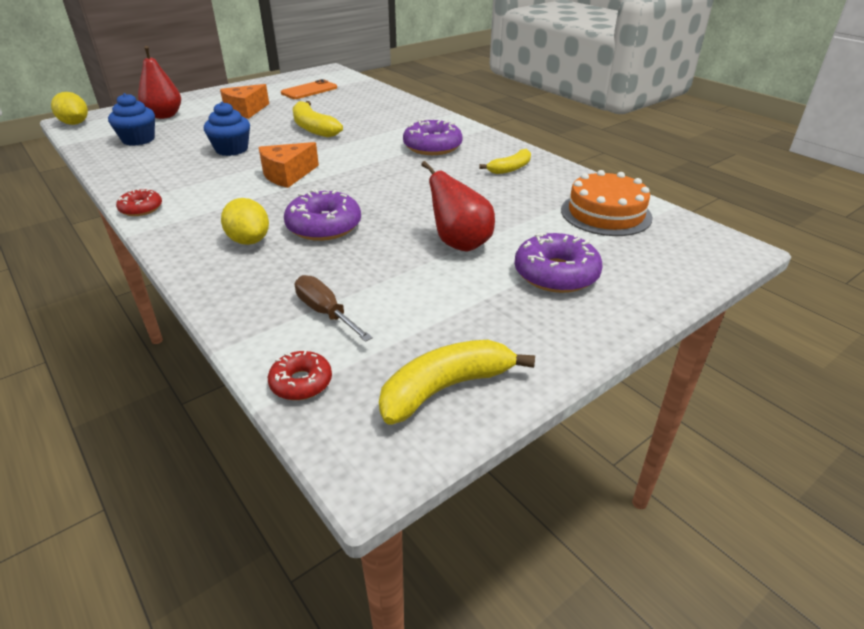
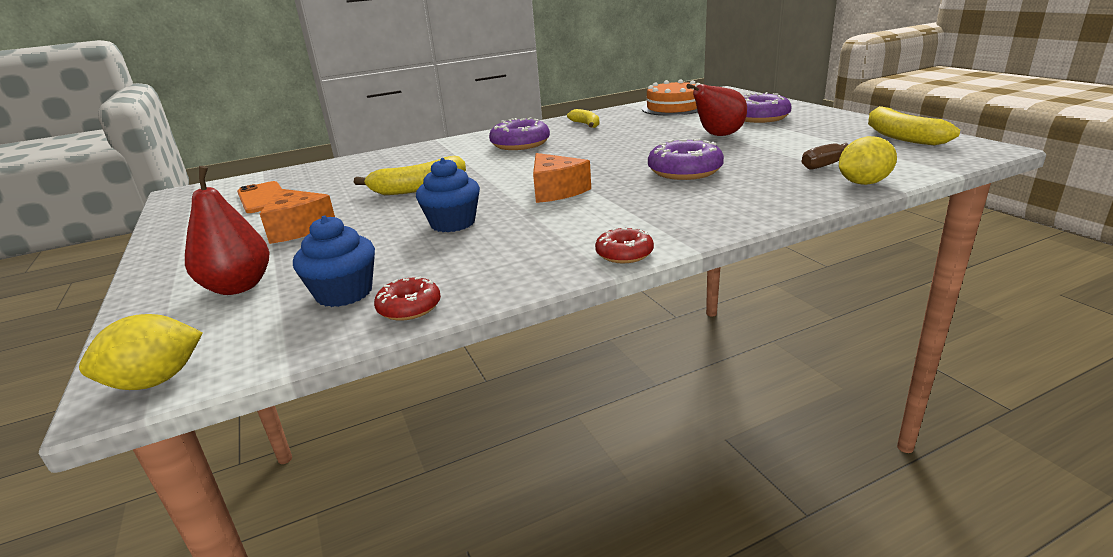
camera: 75 degrees left, 10 degrees down
(249, 240) = (713, 195): yellow lemon -> yellow lemon (863, 183)
(301, 382) = (923, 165): red donut -> red donut (409, 307)

